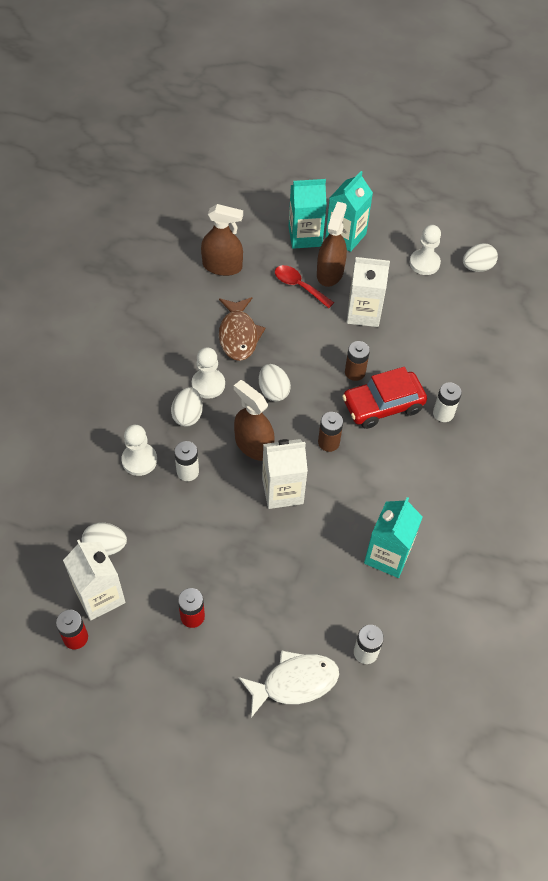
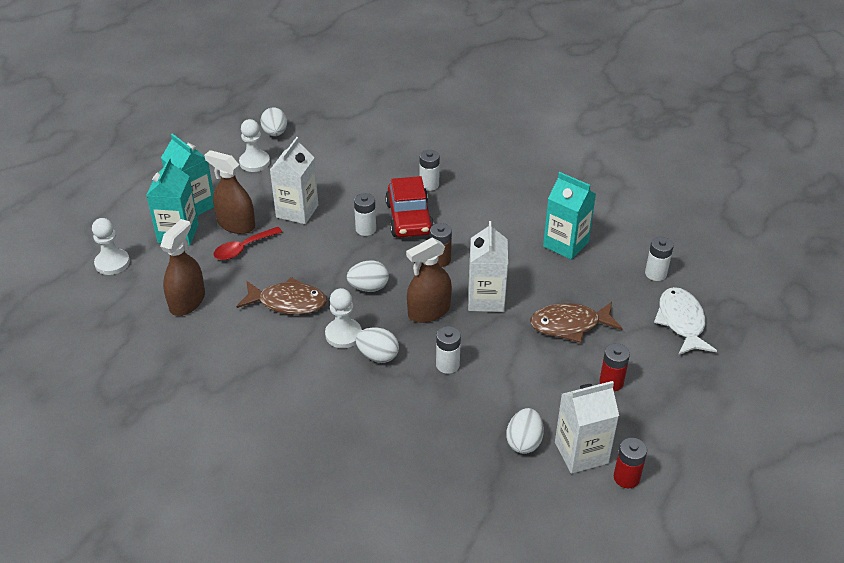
camera: 75 degrees left, 15 degrees down
(139, 460) = (423, 402): white pawn -> white pawn (112, 263)
(263, 571) = (569, 325): none -> brown fish
(355, 372) = (366, 229): brown battery -> white battery

